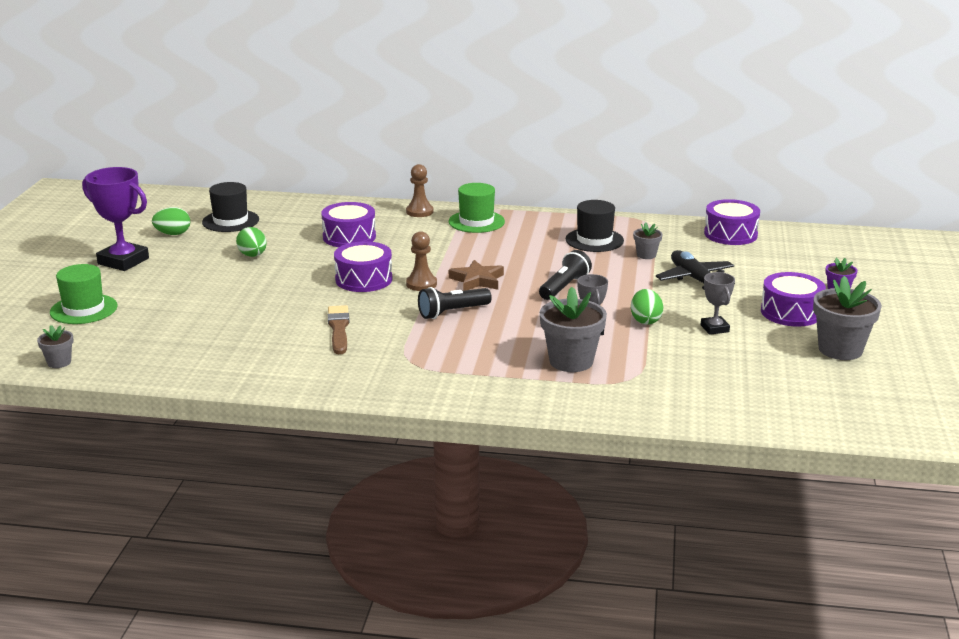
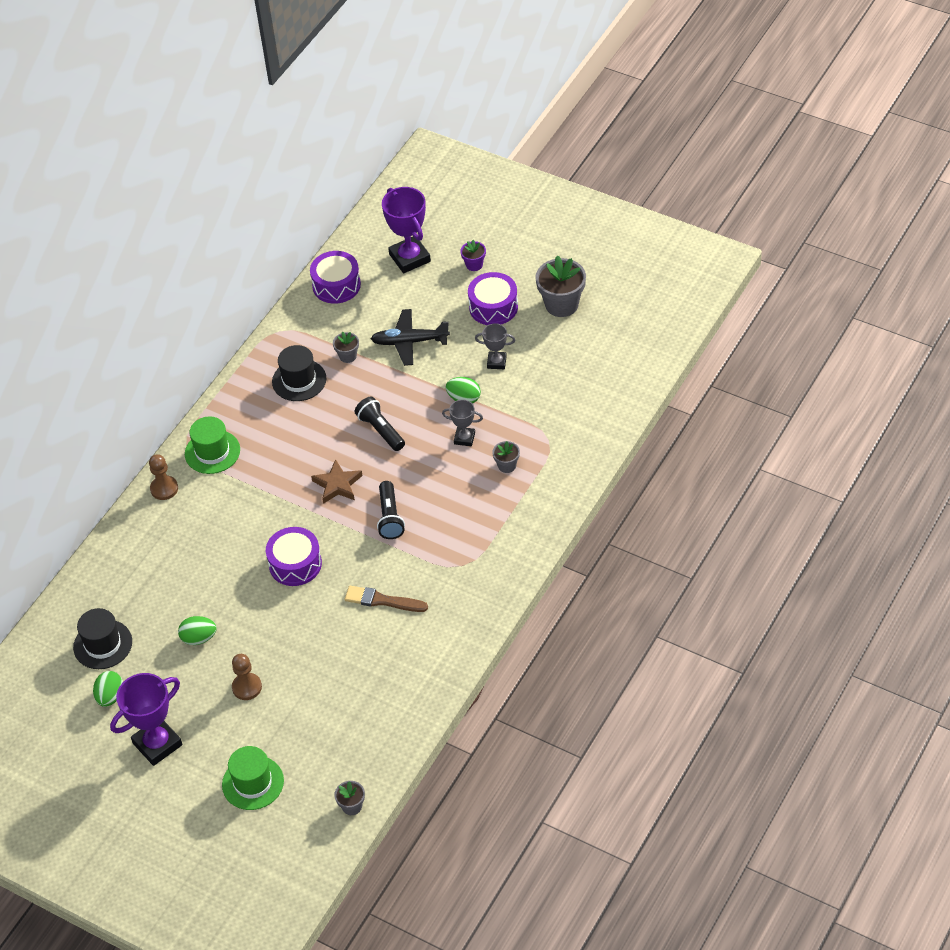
camera: 65 degrees left, 25 degrees up
(349, 237) = (195, 556): purple drum -> none
(421, 284) = (325, 525): brown pawn -> brown pawn (247, 687)
(571, 361) = (507, 465): grey flower pot -> grey flower pot, size x0.52
(807, 259) = (410, 258): none -> purple trophy

